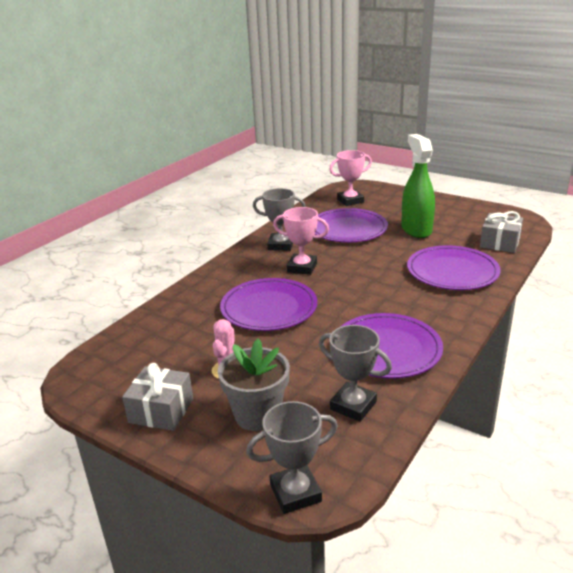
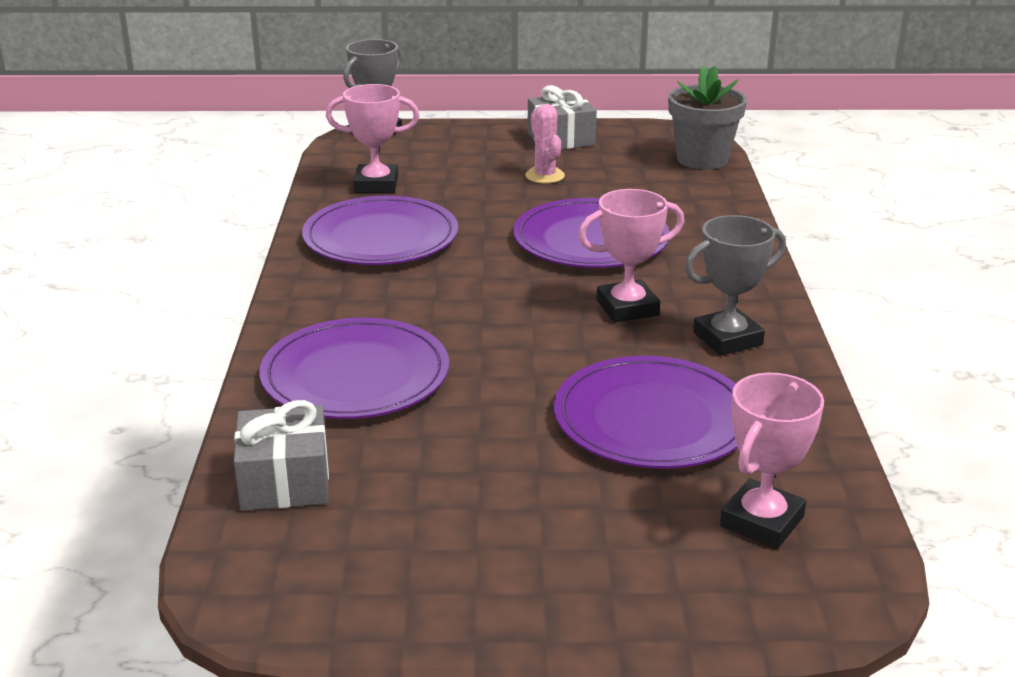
camera: 145 degrees right, 0 degrees up
(257, 415) = (465, 158): grey flower pot -> grey flower pot (702, 159)
(353, 405) = (376, 185): grey trophy -> pink trophy
(416, 230) = (500, 464): green spray bottle -> none

